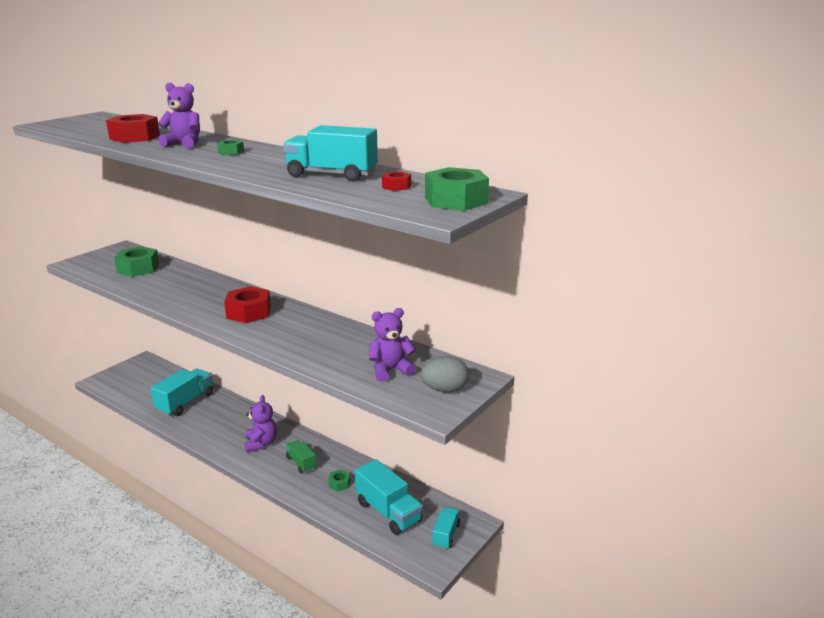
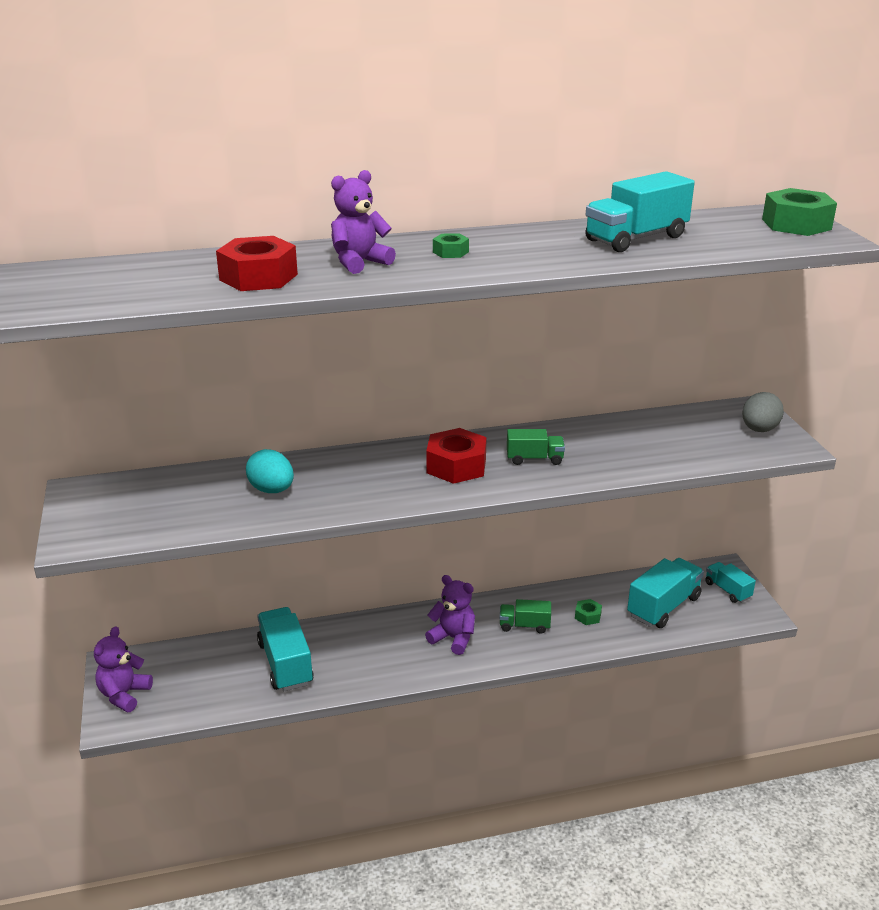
camera: 50 degrees left, 5 degrees up
(138, 268) = (189, 497): green nut -> none
(166, 281) = (272, 490): none -> turquoise egg
(287, 330) = (534, 459): none -> green truck
(388, 512) = (663, 607): turquoise truck -> turquoise truck turned 45 degrees counterclockwise
(390, 370) = (694, 439): purple teddy bear -> purple teddy bear (124, 695)
(396, 186) = (719, 229): red nut -> none

